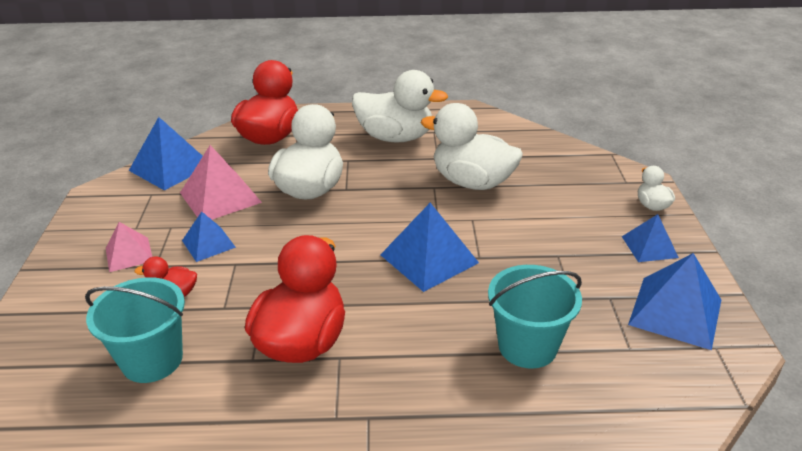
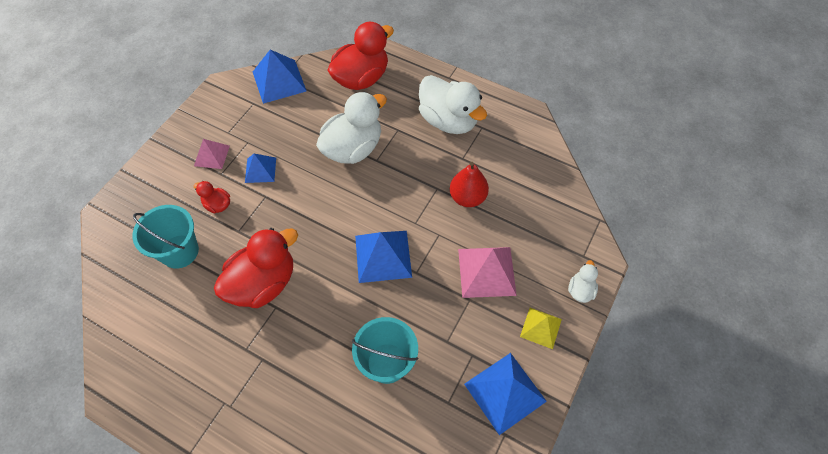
camera: 30 degrees right, 25 degrees up
(220, 197) = (292, 128): pink pyramid -> pink pyramid (486, 272)
(472, 182) = (467, 197): white duck -> red pear
(649, 247) = (541, 328): blue pyramid -> yellow pyramid

